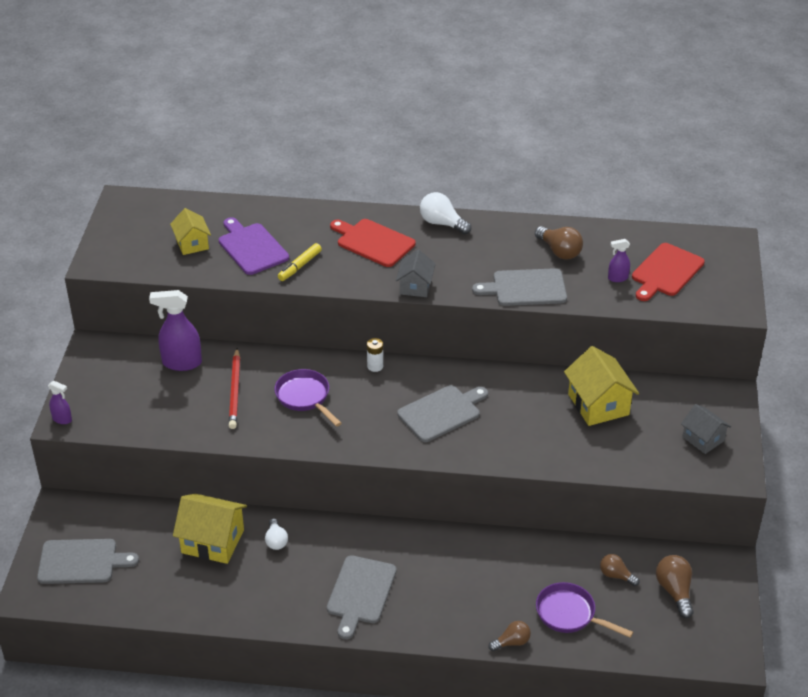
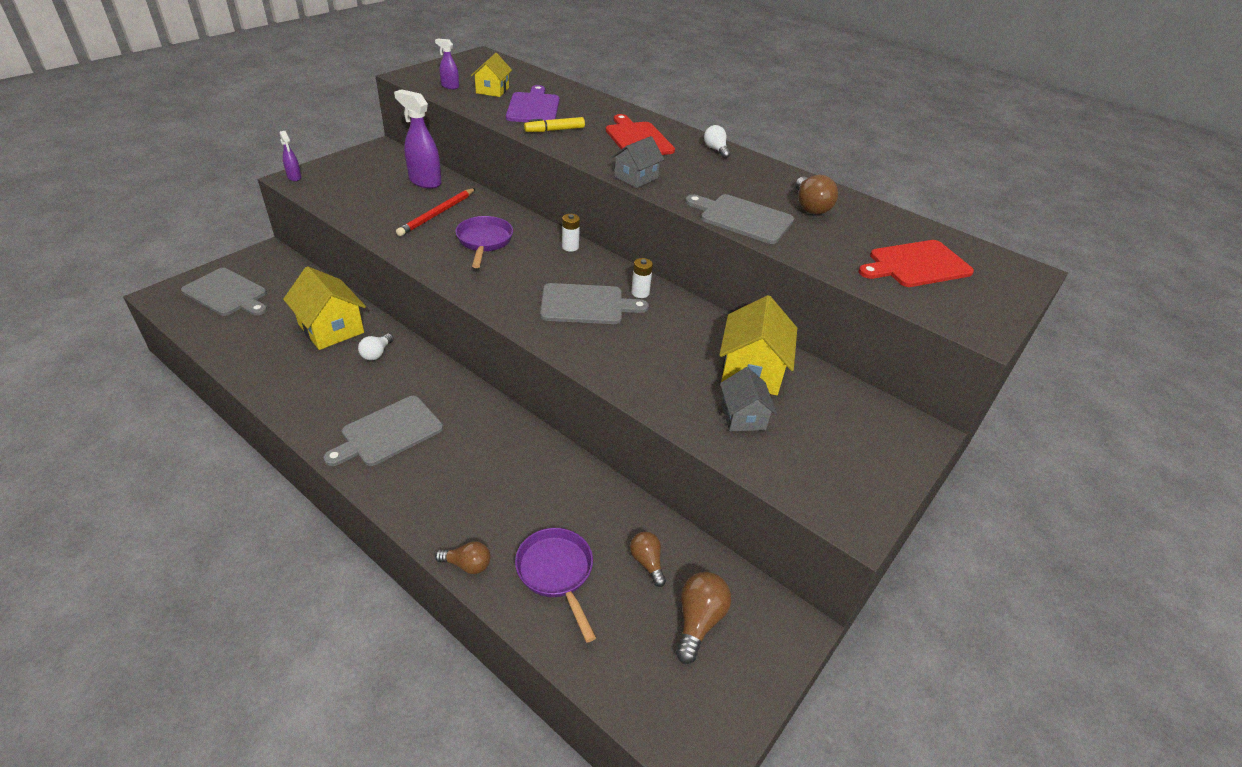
camera: 30 degrees right, 0 degrees up
(442, 223) = (716, 150): white light bulb -> white light bulb, size x0.66
(468, 381) = (640, 293): none -> white battery
(617, 278) = (853, 248): purple spray bottle -> purple spray bottle (450, 86)
(703, 439) = (845, 461): grey house -> grey house (743, 416)

